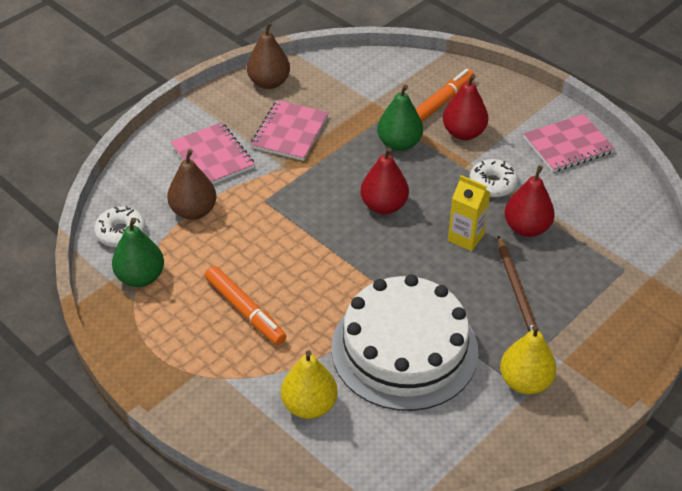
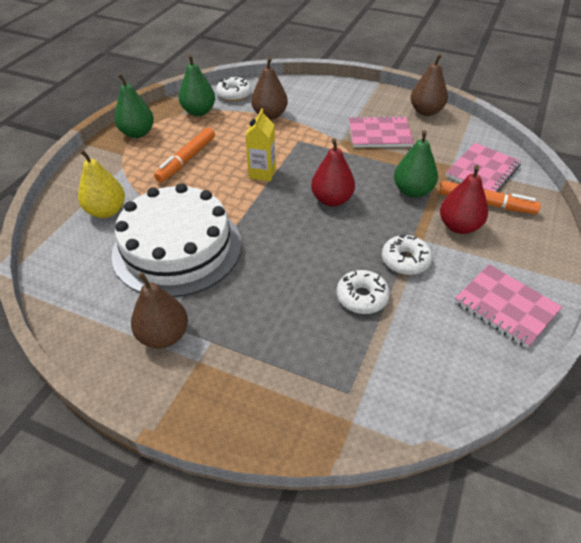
camera: 70 degrees right, 0 degrees up
(153, 351) = (137, 133): none -> green pear
(213, 157) = (327, 109): pink notebook -> pink notebook (482, 171)
(465, 237) = (324, 257): yellow carton -> yellow carton (262, 173)
(517, 290) = (275, 307): brown pencil -> none
(525, 381) = (164, 335): yellow pear -> brown pear
(526, 228) = (362, 297): red pear -> white donut

